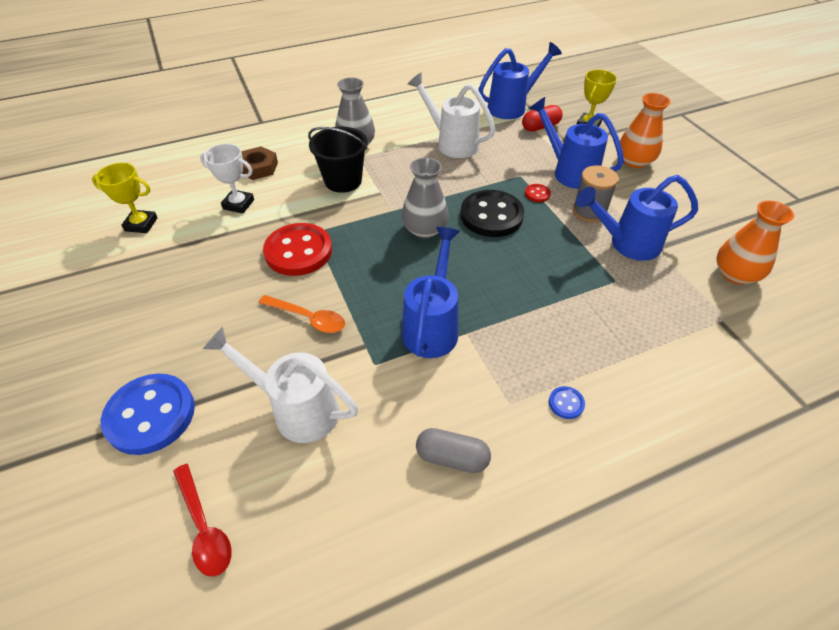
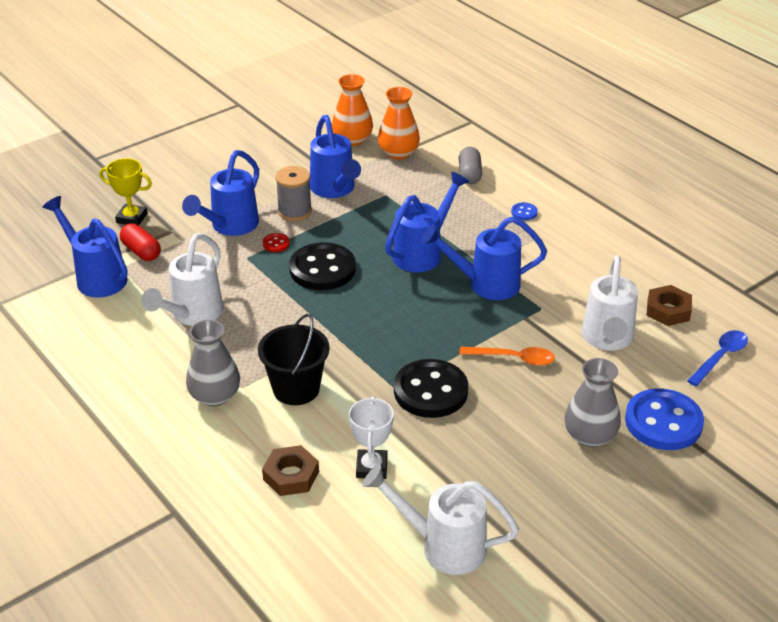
camera: 105 degrees left, 10 degrees down
(141, 224) = (442, 546): yellow trophy -> white watering can
(204, 528) = (720, 357): red spoon -> blue spoon
(298, 251) = (430, 391): red button -> black button
(309, 318) = (514, 359): orange spoon -> orange spoon turned 90 degrees clockwise
(316, 501) = (668, 310): none -> brown nut
(425, 229) = (361, 309): grey vase -> grey vase (590, 436)
(452, 457) = (597, 257): grey capsule -> grey capsule (469, 174)
(501, 289) = (423, 252): none -> blue watering can
(634, 161) = (199, 187): orange vase -> orange vase (398, 153)

